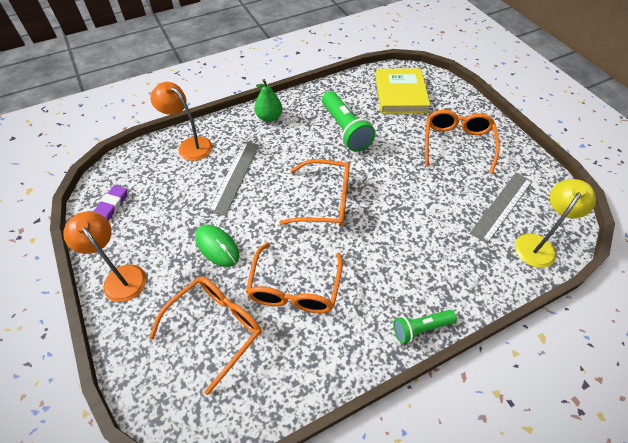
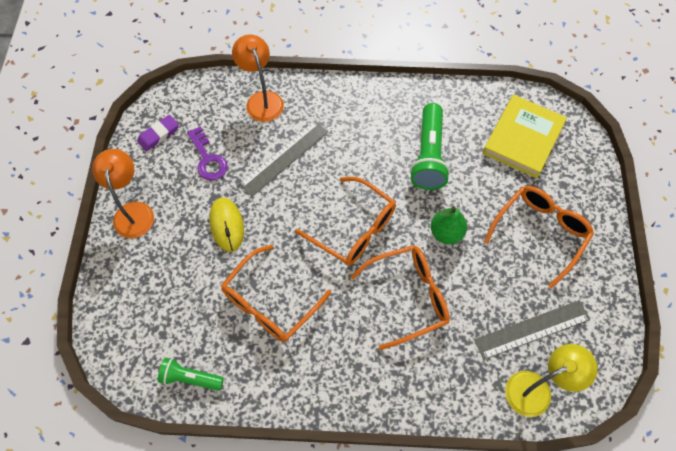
camera: 30 degrees right, 10 degrees up
(168, 205) = (208, 159): none -> purple key
(216, 327) = (184, 302): orange glasses -> orange glasses (409, 297)
(217, 246) = (227, 225): green mouse -> yellow mouse
(269, 117) = (358, 102): green pear -> green pear (446, 233)
(420, 328) = (356, 403): green flashlight -> green flashlight (190, 378)

